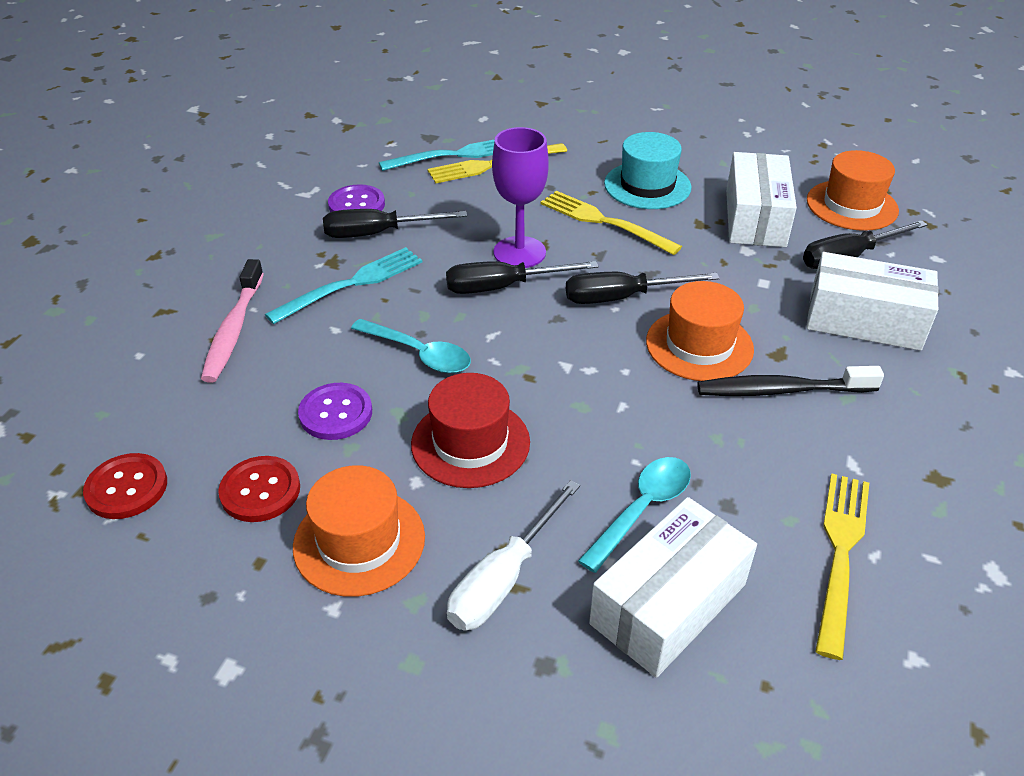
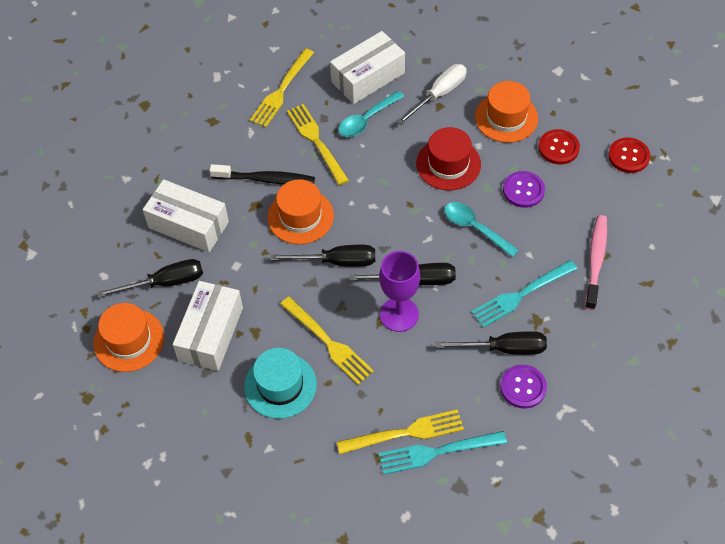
camera: 170 degrees left, 15 degrees up
(723, 459) = (316, 141): none -> yellow fork

